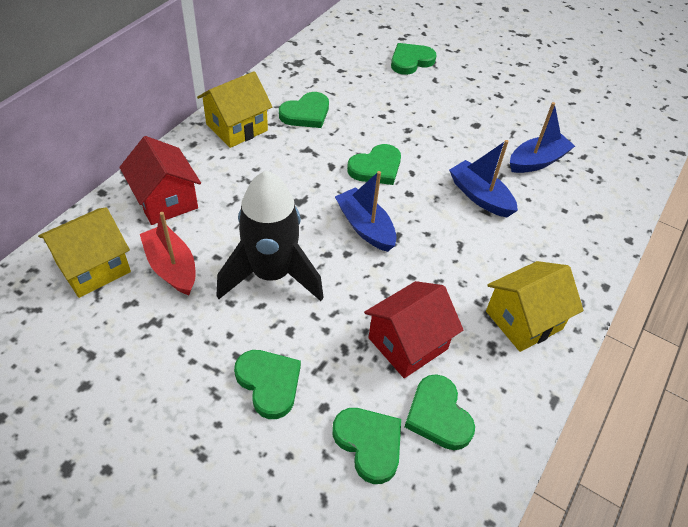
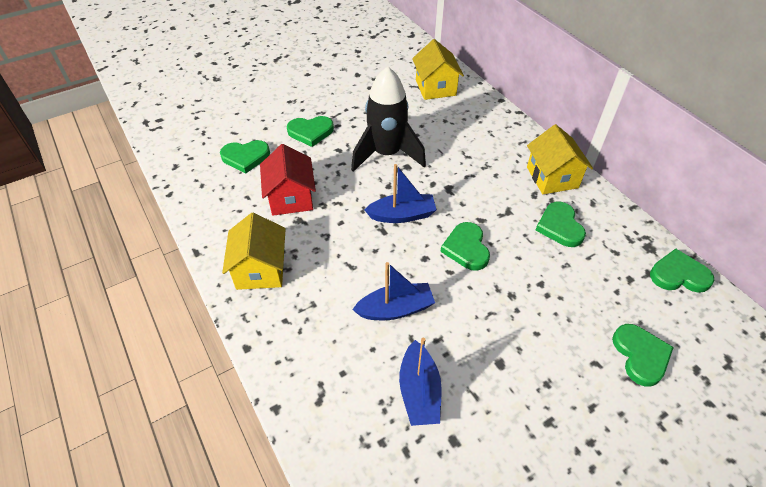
camera: 120 degrees right, 0 degrees up
(165, 200) = (480, 124): red house -> none
(172, 267) = (418, 115): red boat -> none
(438, 415) = (236, 191): green heart -> green heart (678, 275)

